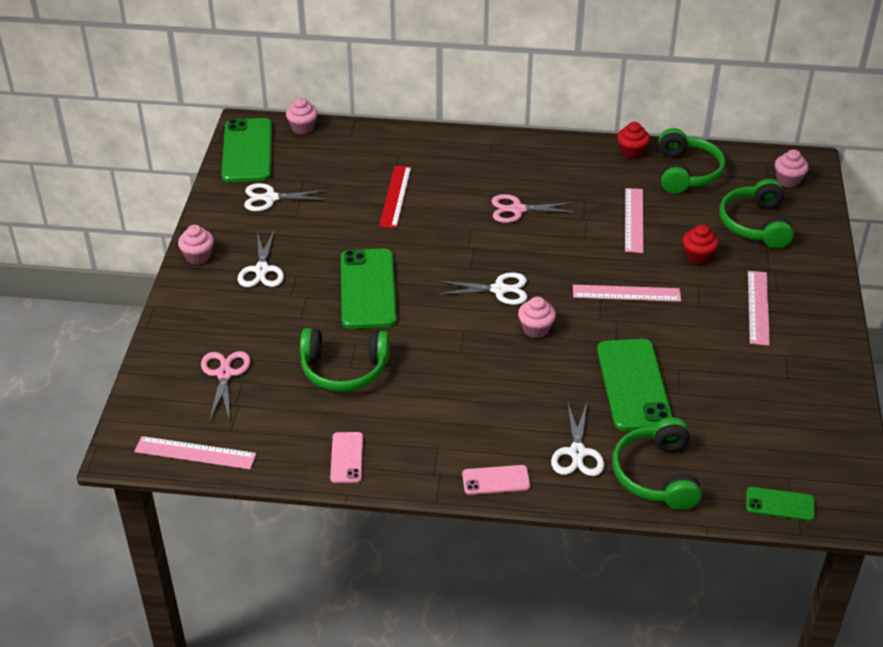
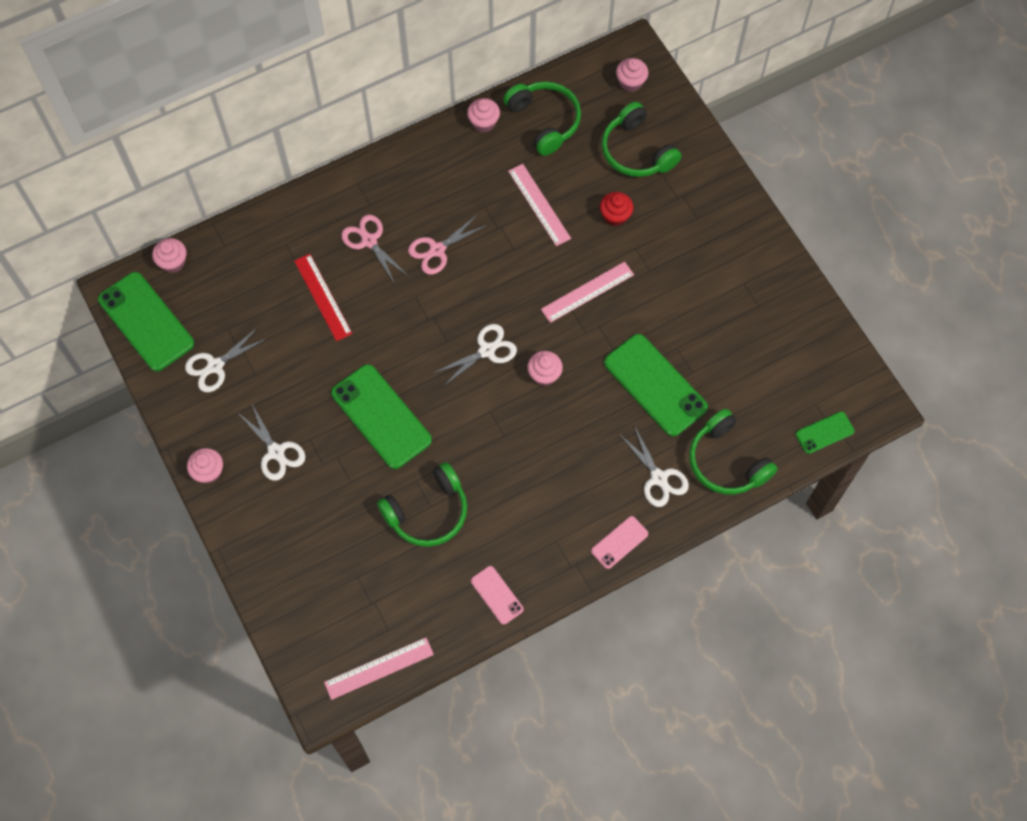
camera: 35 degrees left, 25 degrees up
(225, 374) = (337, 579): pink scissors -> pink scissors (369, 241)
(631, 152) = (483, 122): red cupcake -> pink cupcake
(758, 307) = (694, 245): pink ruler -> none

